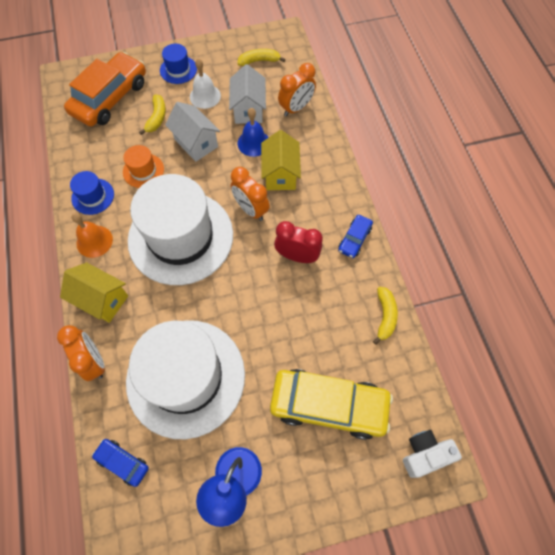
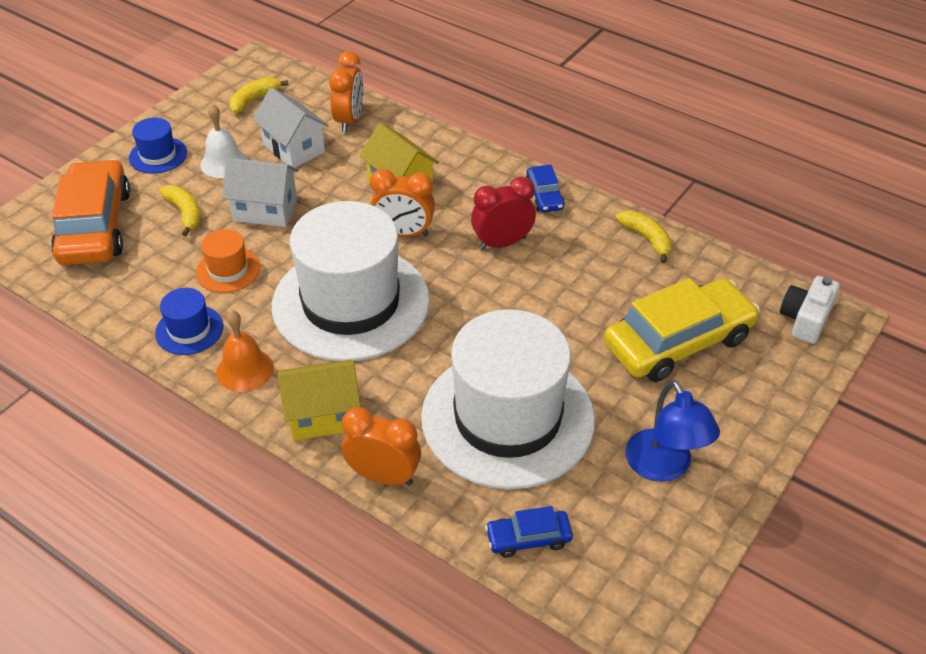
camera: 40 degrees left, 20 degrees down
(253, 143) = (336, 174): blue bell -> none

